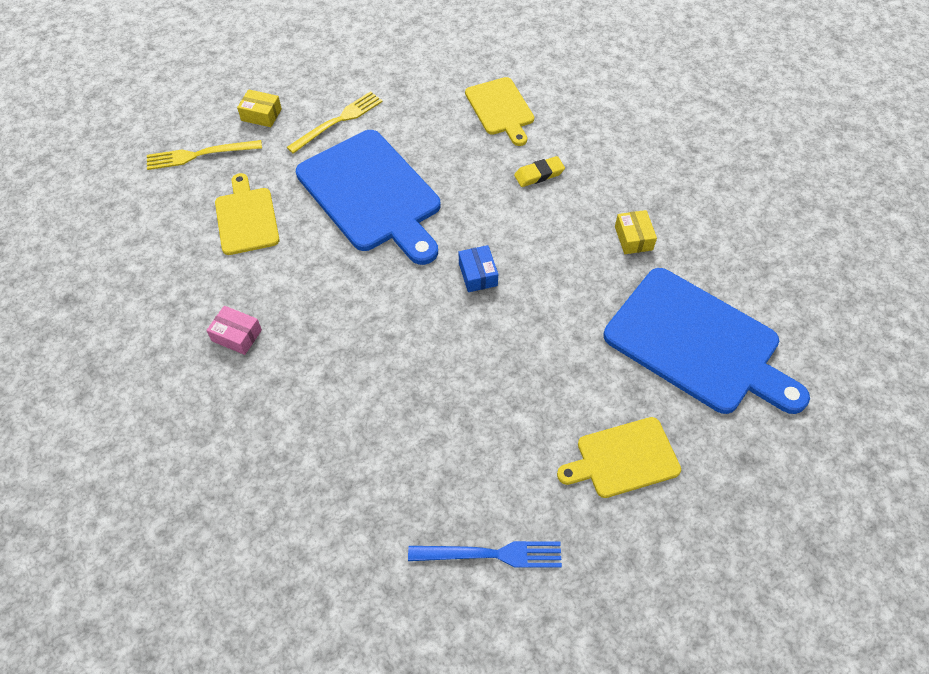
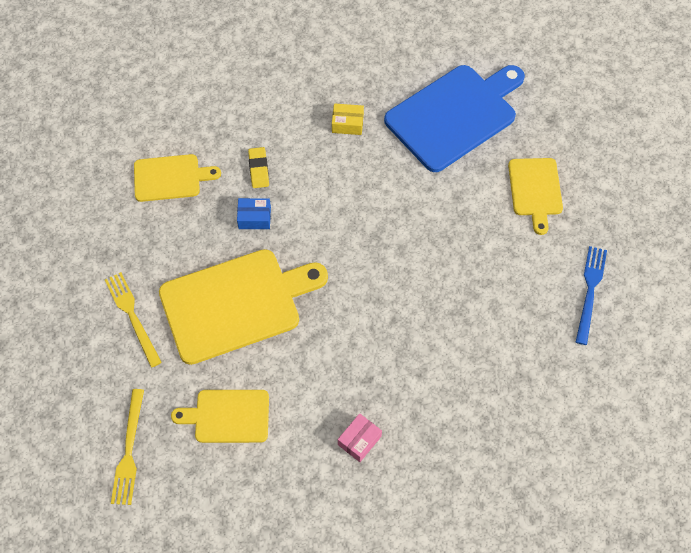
camera: 75 degrees left, 5 degrees up
(261, 115) = (95, 385): yellow box -> none
(372, 194) = (236, 304): blue cutting board -> yellow cutting board
(478, 274) = (350, 241): blue box -> blue box (254, 218)

